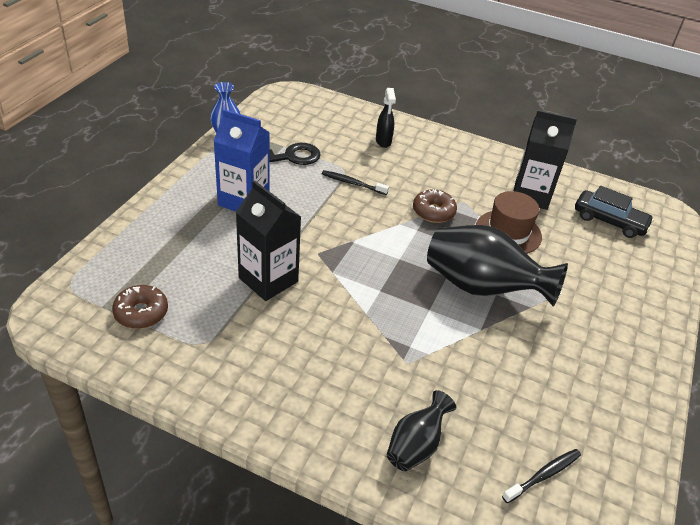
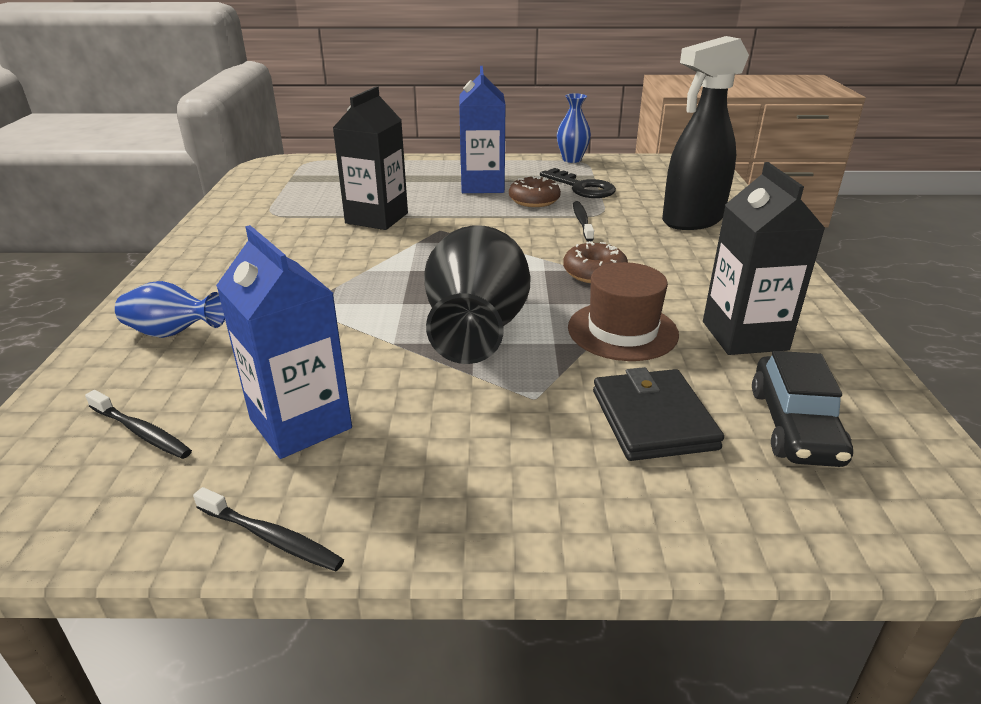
camera: 70 degrees right, 10 degrees down
(141, 313) = (294, 187): brown donut -> brown donut (534, 200)
(383, 141) = (691, 221): black spray bottle -> black spray bottle, size x2.06
(416, 445) = (173, 333): black vase -> blue vase
(557, 394) = (300, 423): none -> blue carton
(593, 260) = (653, 419): none -> black wallet
(651, 426) = (271, 537): none -> black toothbrush

